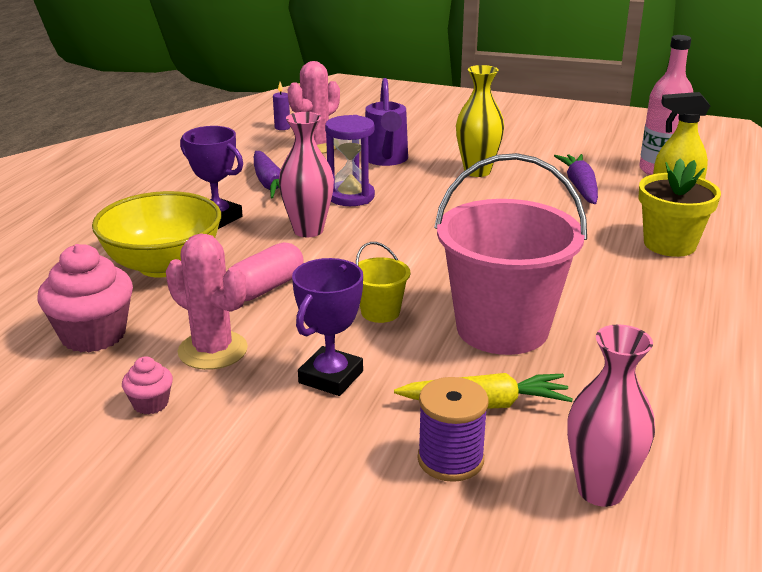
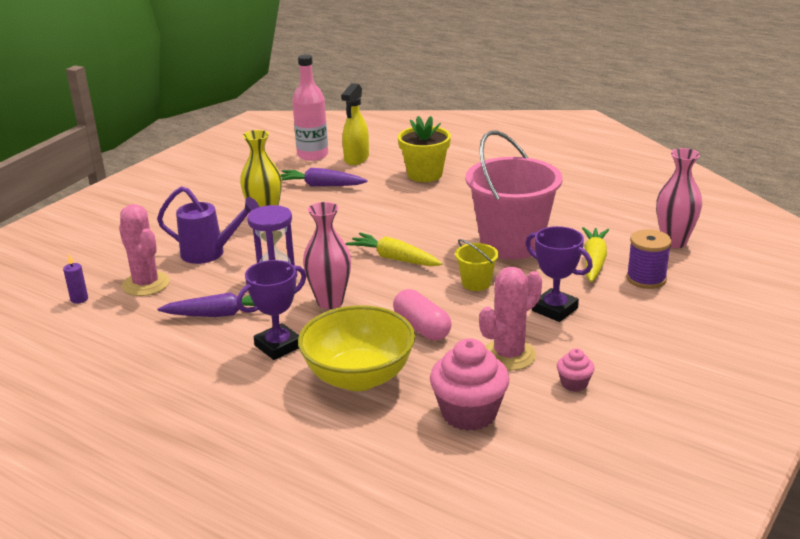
camera: 75 degrees left, 0 degrees up
(420, 253) = (394, 258): none -> yellow carrot

